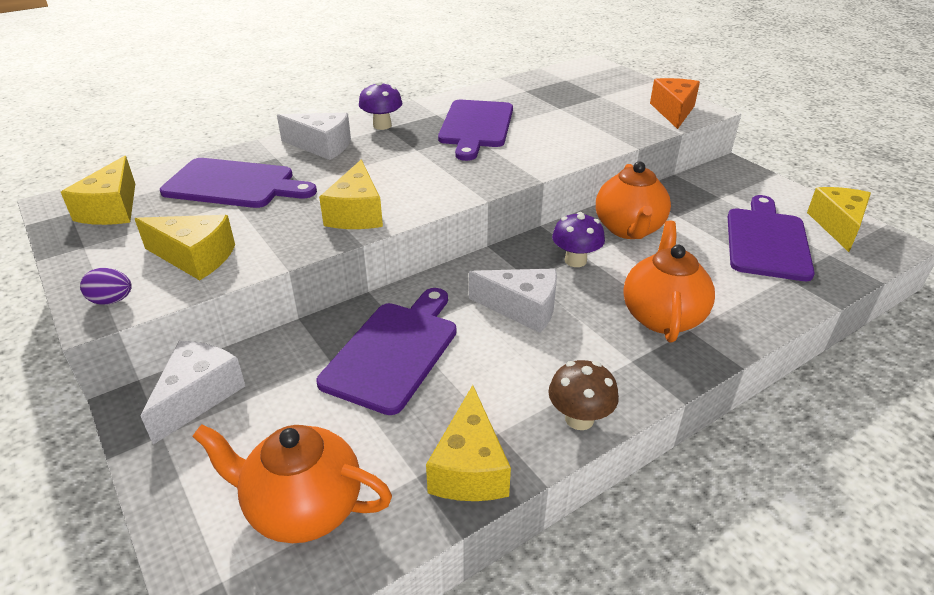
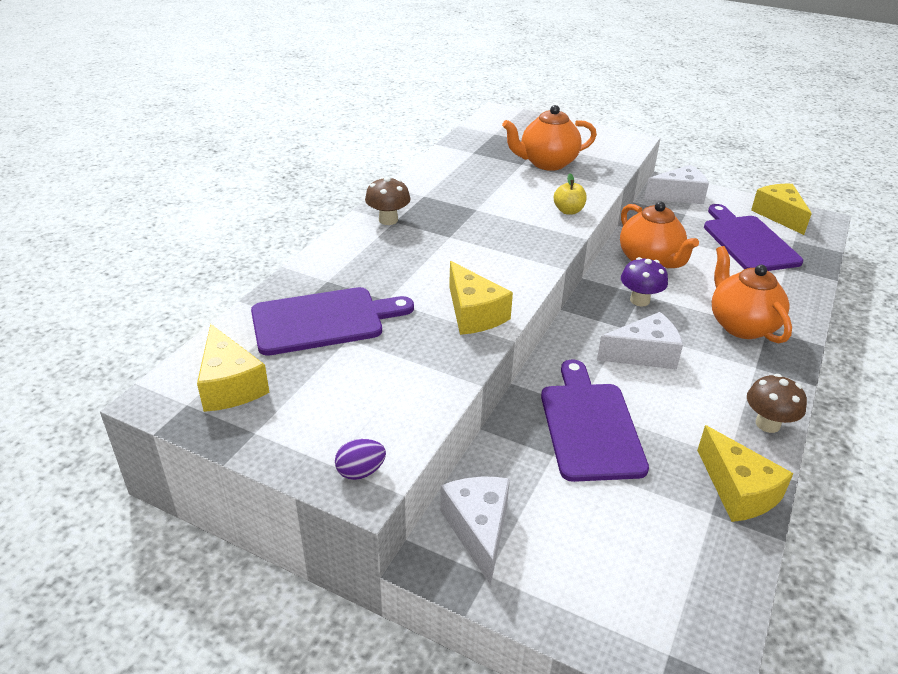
camera: 30 degrees left, 0 degrees up
(195, 257) = (383, 403): yellow cheese -> none
(303, 508) = (663, 574): orange teapot -> orange teapot (547, 163)
(322, 146) = (358, 257): white cheese -> white cheese (679, 196)
(382, 125) = (388, 220): purple mushroom -> brown mushroom
(476, 126) = (473, 199): purple cutting board -> none
(555, 155) = (568, 211): none -> yellow apple
(673, 111) = (612, 146): orange cheese -> none

